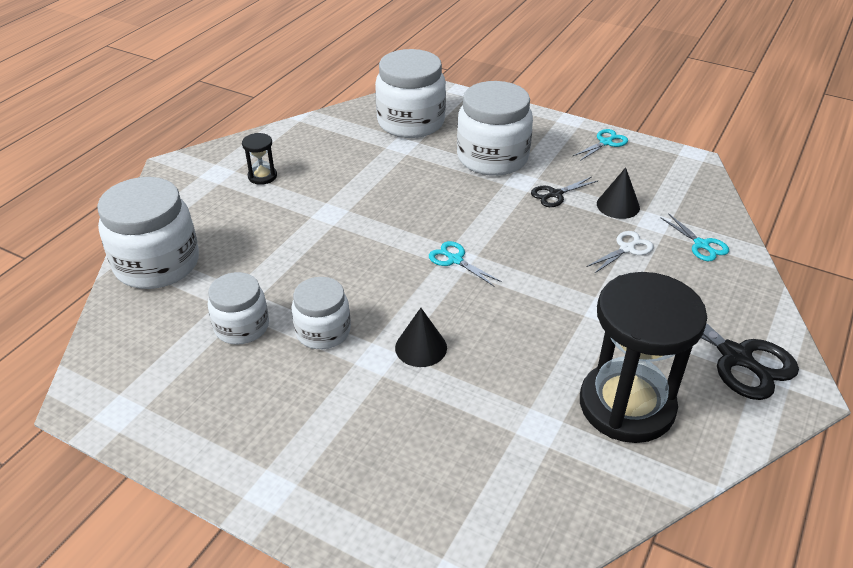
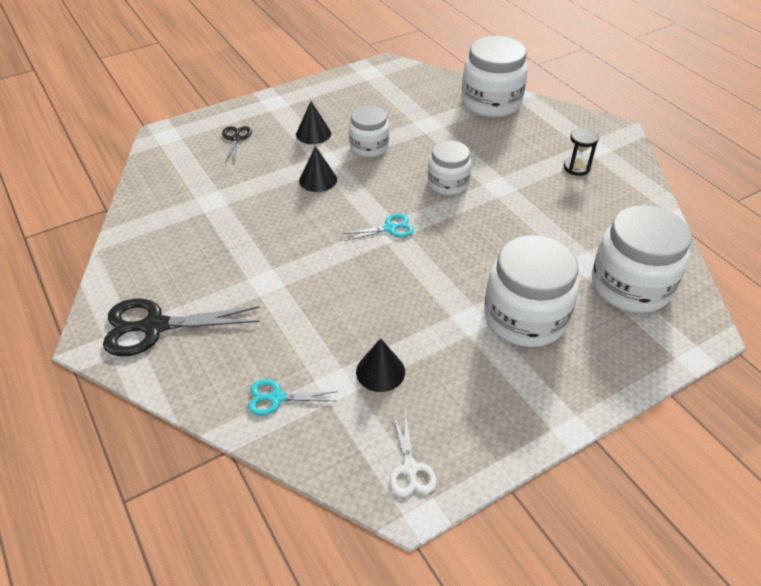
camera: 120 degrees right, 5 degrees up
(242, 327) = (401, 120): white jar -> white jar (448, 183)
(327, 399) = (313, 133): none -> black cone
(555, 194) = (431, 333): black scissors -> black scissors (235, 139)
(605, 142) = (500, 435): turquoise scissors -> none
(626, 249) = (317, 338): white scissors -> white scissors (410, 468)
(626, 405) = (183, 244): black hourglass -> none

